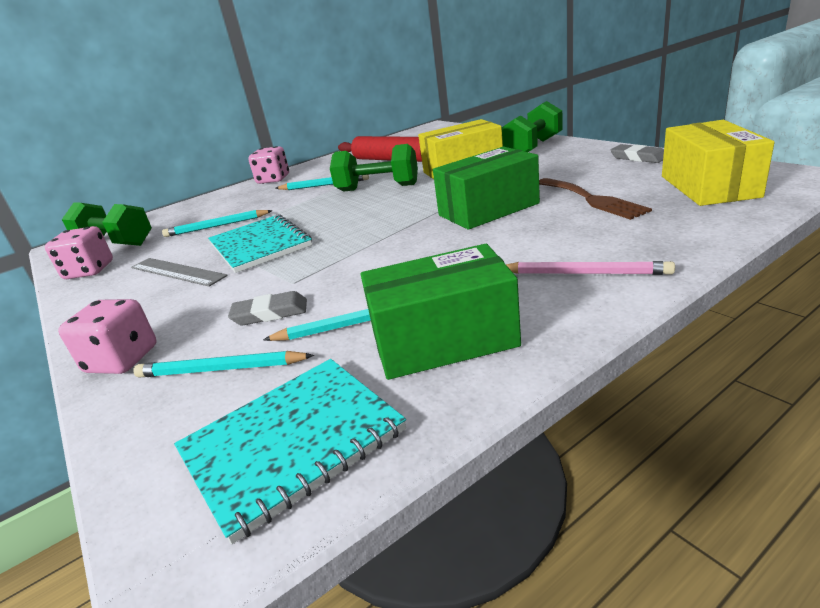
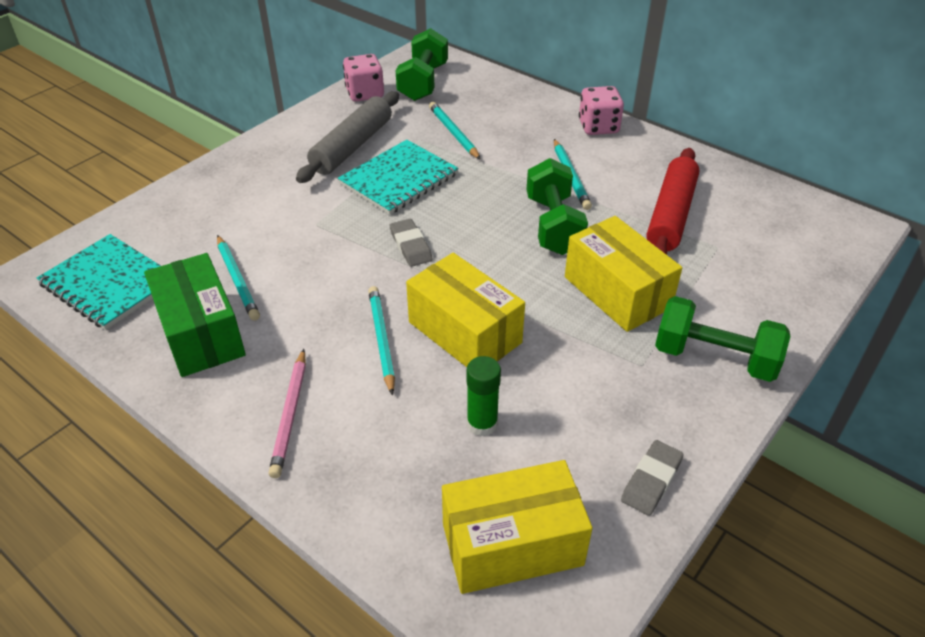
camera: 70 degrees right, 15 degrees up
(122, 360) = (217, 175): pink dice -> none
(177, 271) = (352, 146): grey ruler -> grey rolling pin
(220, 369) = (193, 227): turquoise pencil -> turquoise pencil (381, 340)
(270, 313) = (265, 227): grey eraser -> grey eraser (410, 246)
(488, 209) = (464, 332): green box -> yellow box
(592, 199) = (482, 423): brown fork -> green glue stick

